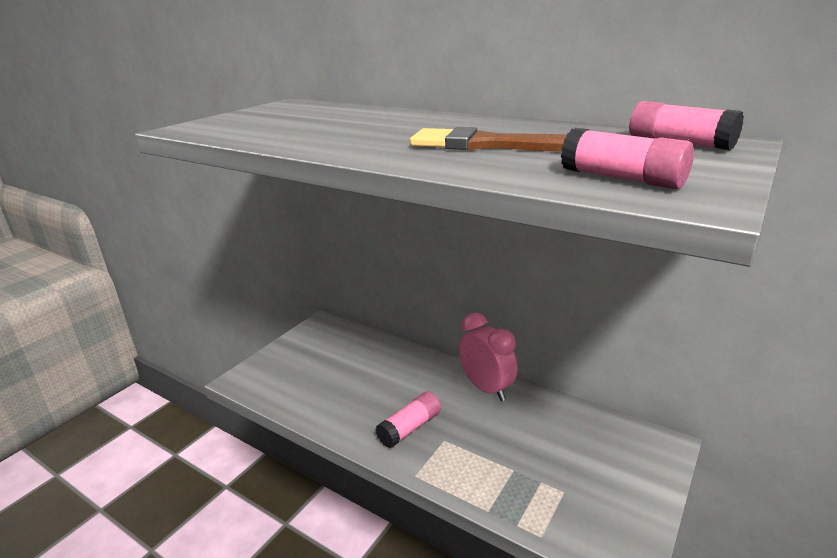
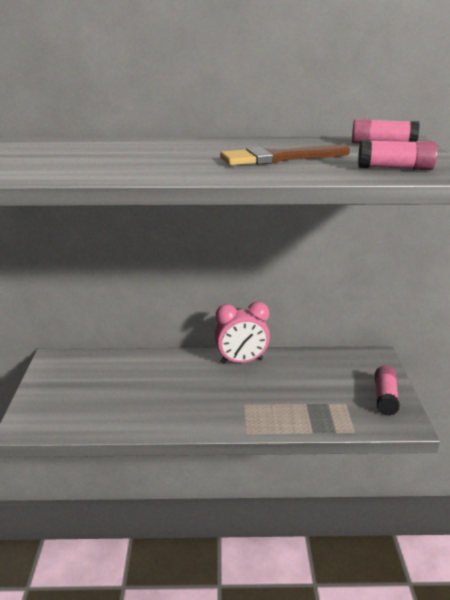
camera: 35 degrees left, 0 degrees up
(410, 428) = (212, 406): pink glue stick -> pink glue stick (385, 398)
(486, 388) = (241, 361): pink clock -> pink clock turned 150 degrees clockwise

